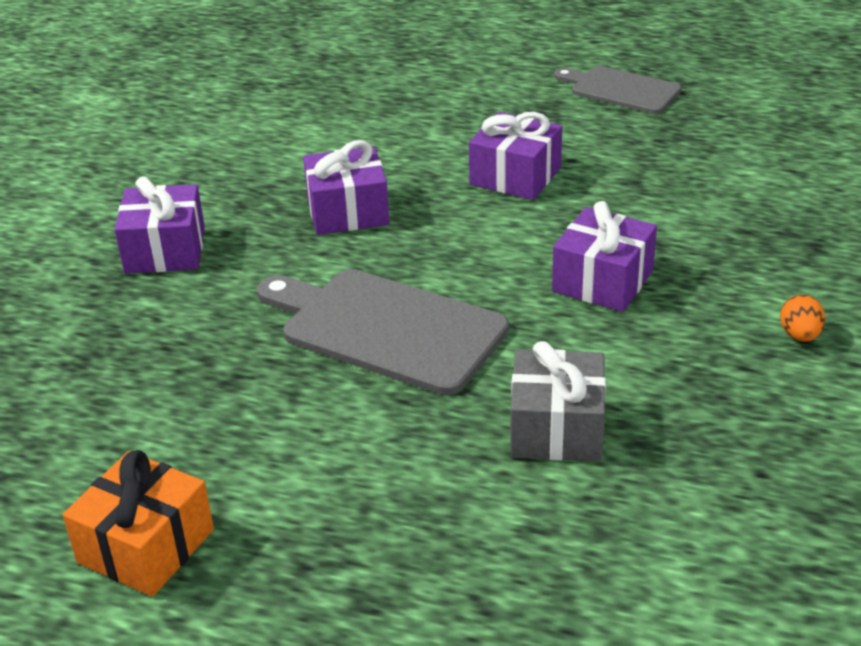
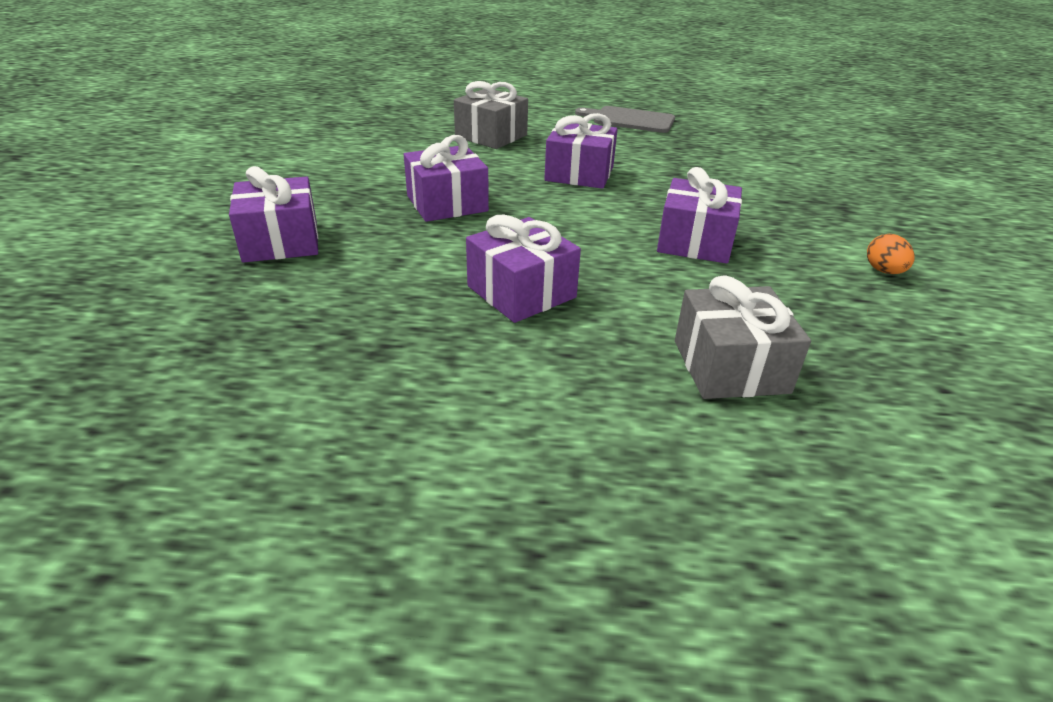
camera: 15 degrees left, 0 degrees up
(146, 546) = (322, 555): orange gift -> none
(386, 329) = (521, 292): grey cutting board -> purple gift
(433, 111) = (491, 136): none -> grey gift

